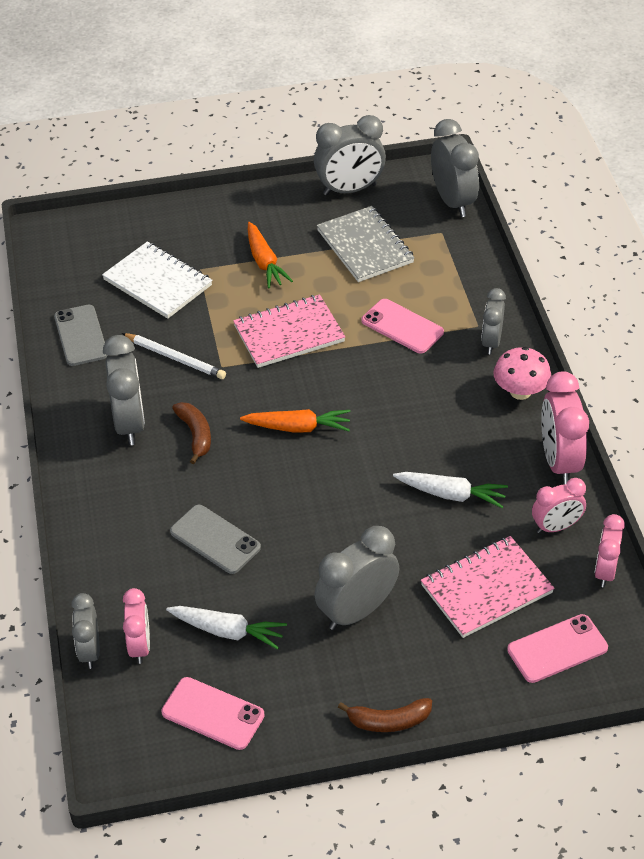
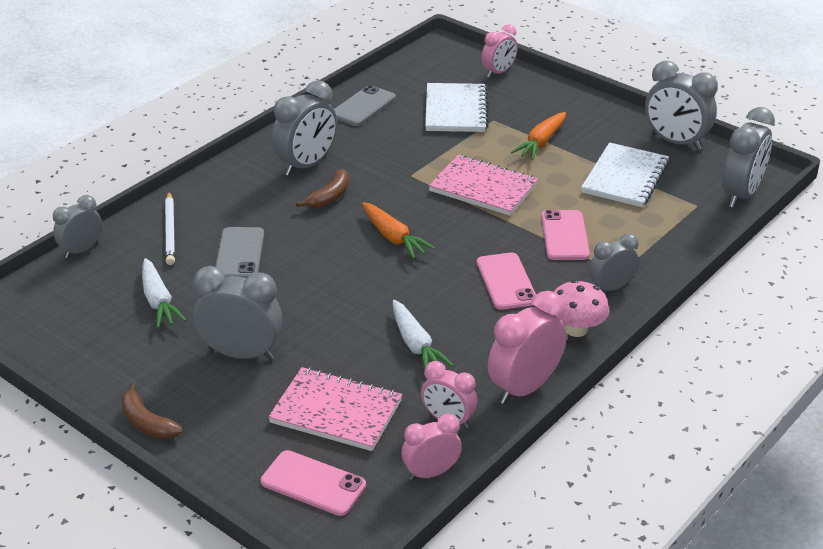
camera: 50 degrees right, 10 degrees down
(140, 646) = (107, 269): pink clock -> pink clock (498, 72)
(175, 358) = (392, 152): white pencil -> white pencil (170, 231)
(213, 713) = (75, 332): pink phone -> pink phone (506, 281)
(365, 246) = (625, 178): grey notebook -> white notebook

